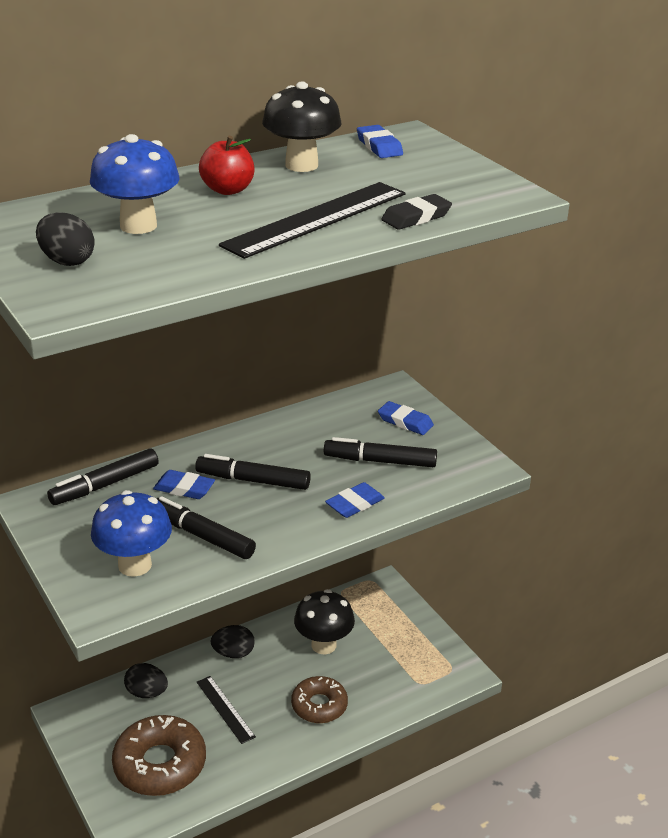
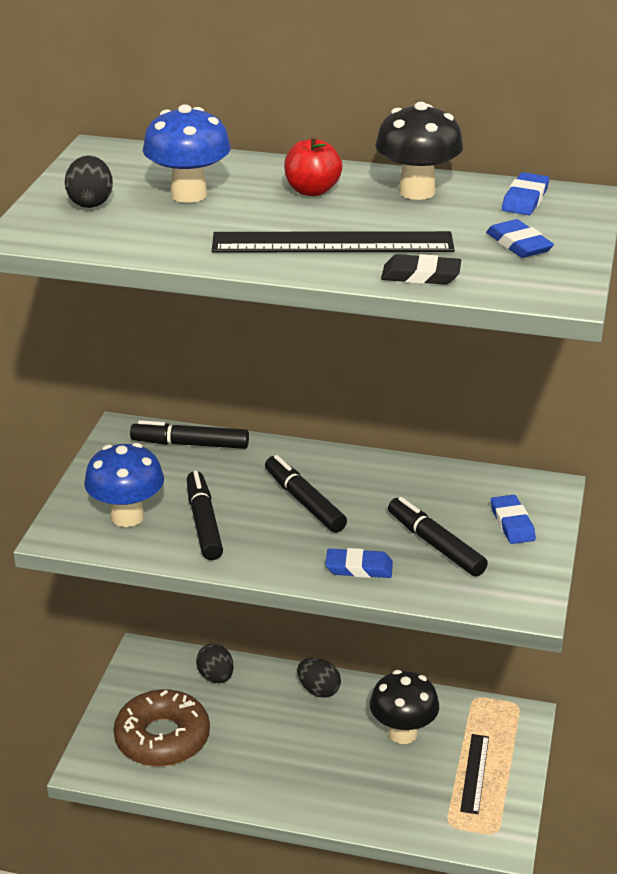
camera: 45 degrees right, 0 degrees up
(184, 488) = (243, 479): blue eraser -> blue eraser (519, 244)
(225, 709) = (259, 730): black ruler -> black ruler (474, 773)
(319, 705) = (337, 780): brown donut -> none

